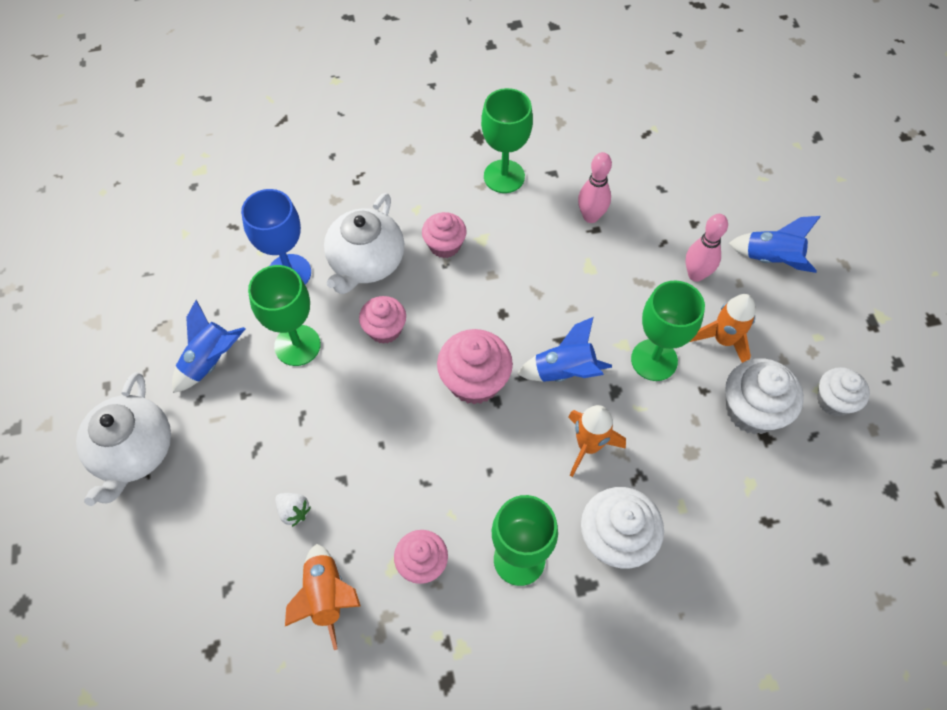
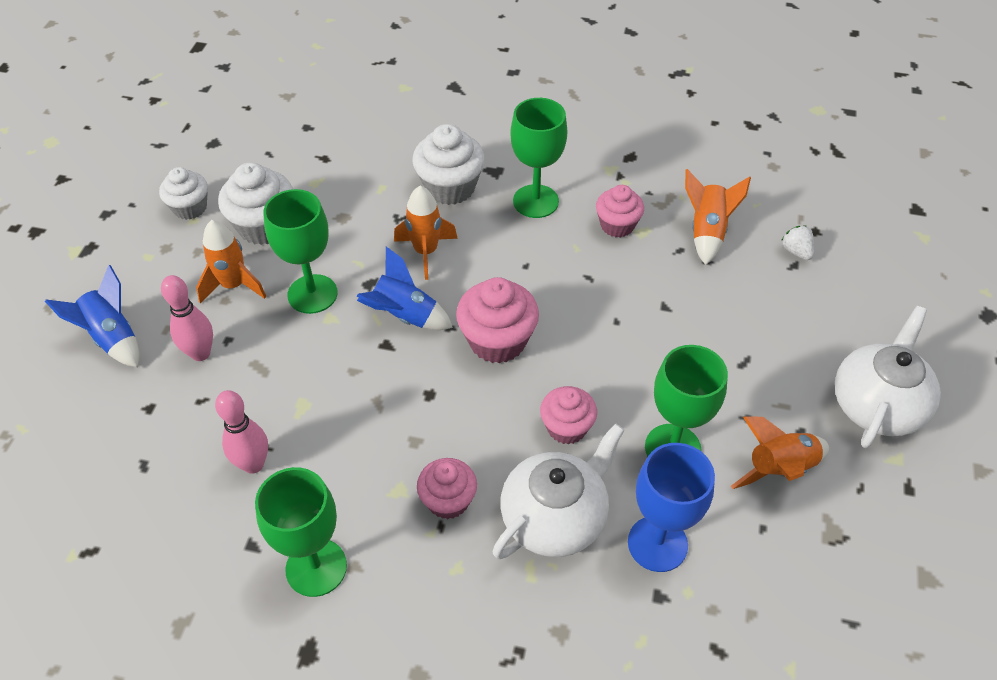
camera: 155 degrees left, 10 degrees down
(210, 361) = (779, 469): blue rocket -> orange rocket
(294, 511) = (719, 298): white strawberry -> white strawberry (796, 251)

